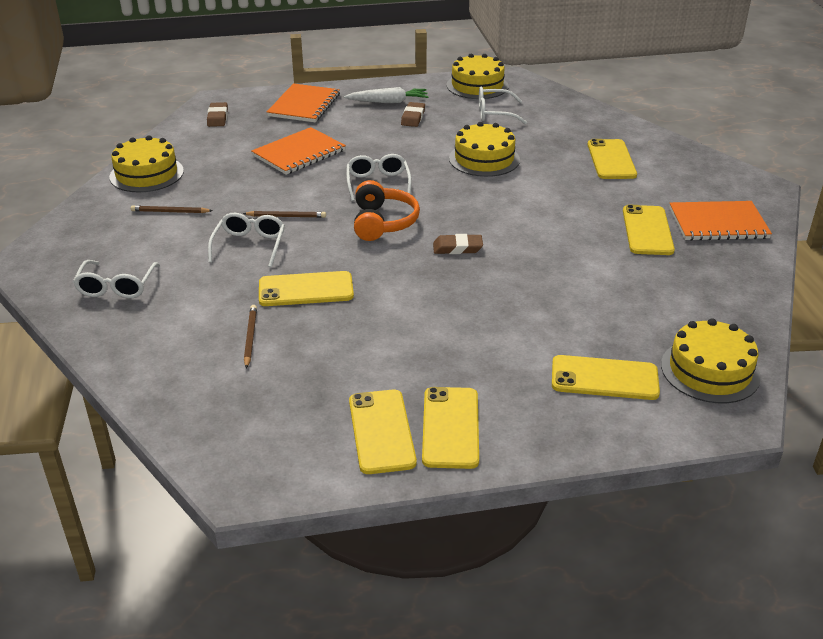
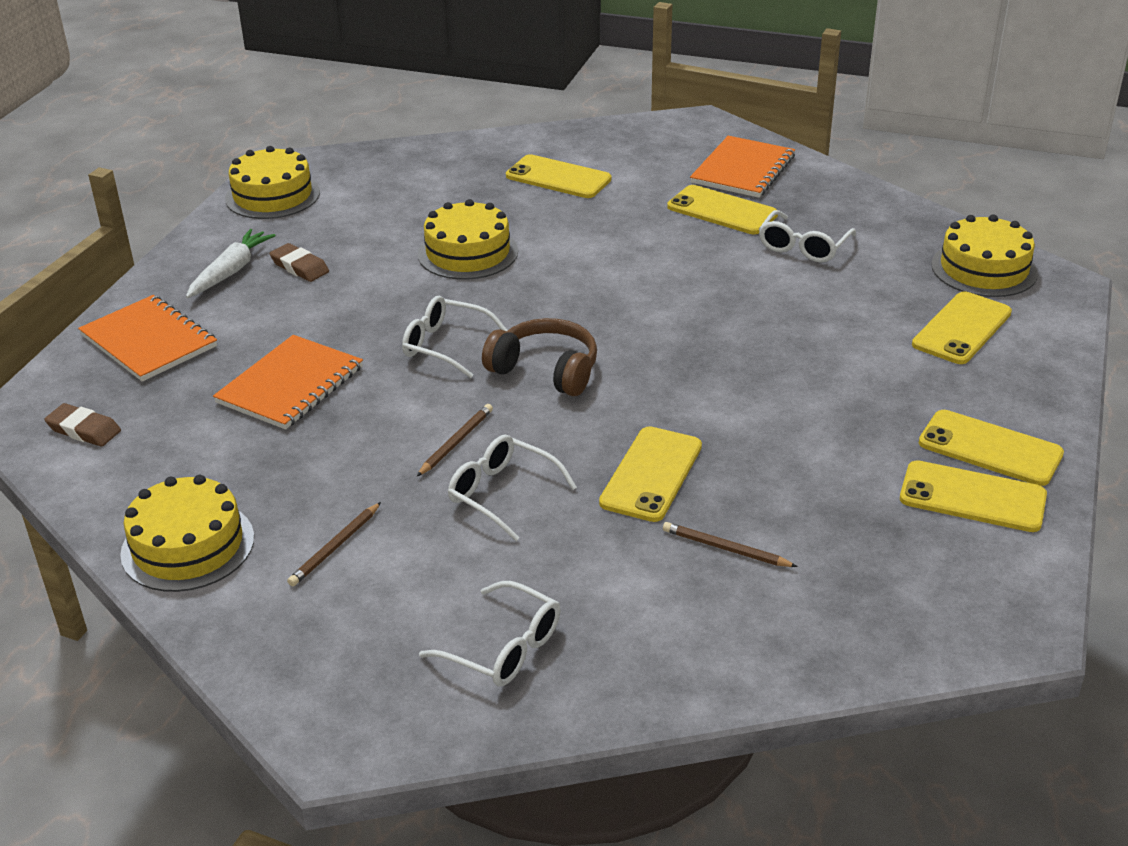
camera: 60 degrees left, 0 degrees up
(299, 153) = (290, 385): orange notebook -> orange notebook turned 45 degrees clockwise
(383, 222) = (546, 370): orange headphones -> brown headphones
(457, 248) = (652, 335): brown eraser -> none
(494, 113) = (362, 209): white glasses -> white glasses (803, 247)

